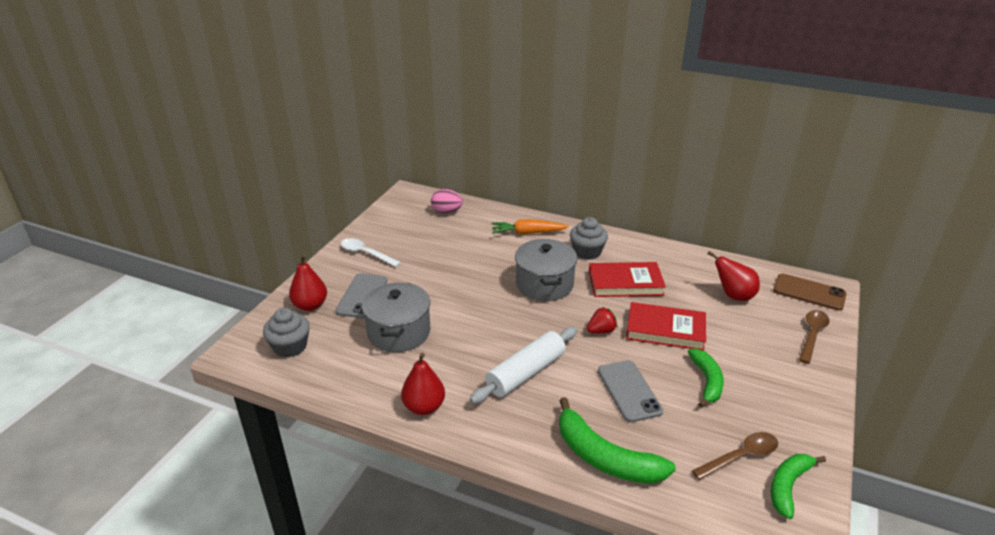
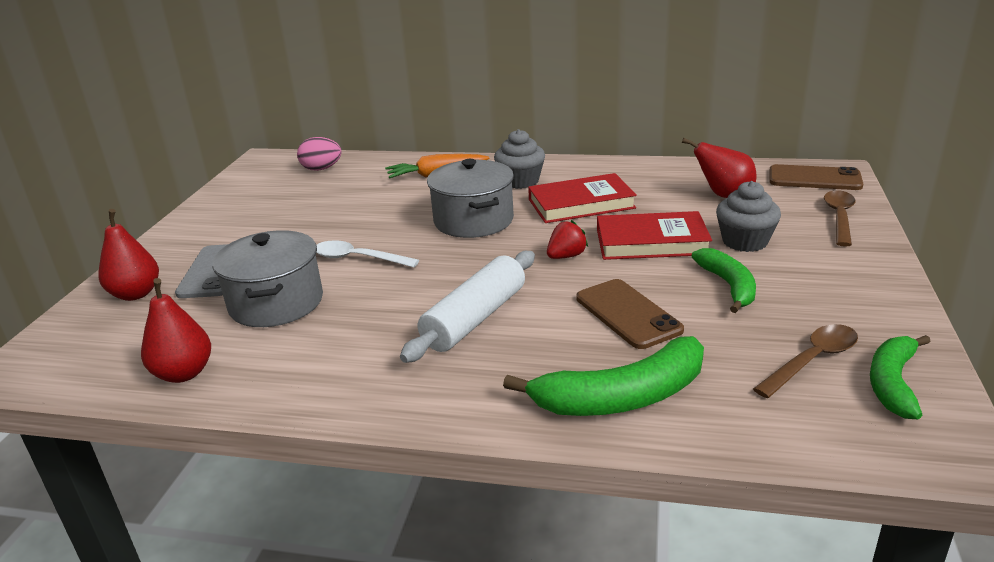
camera: 10 degrees left, 5 degrees down
(290, 347) = (107, 347): grey cupcake -> grey cupcake (745, 241)
(366, 253) = (213, 226): white spoon -> white spoon (357, 258)
(424, 407) = (331, 384): red pear -> red pear (184, 373)
(604, 457) = (621, 397): green banana -> green banana turned 45 degrees counterclockwise
(629, 391) = (627, 314): grey phone -> brown phone

